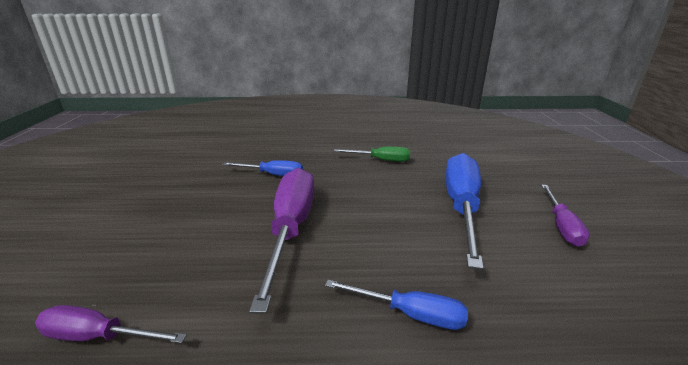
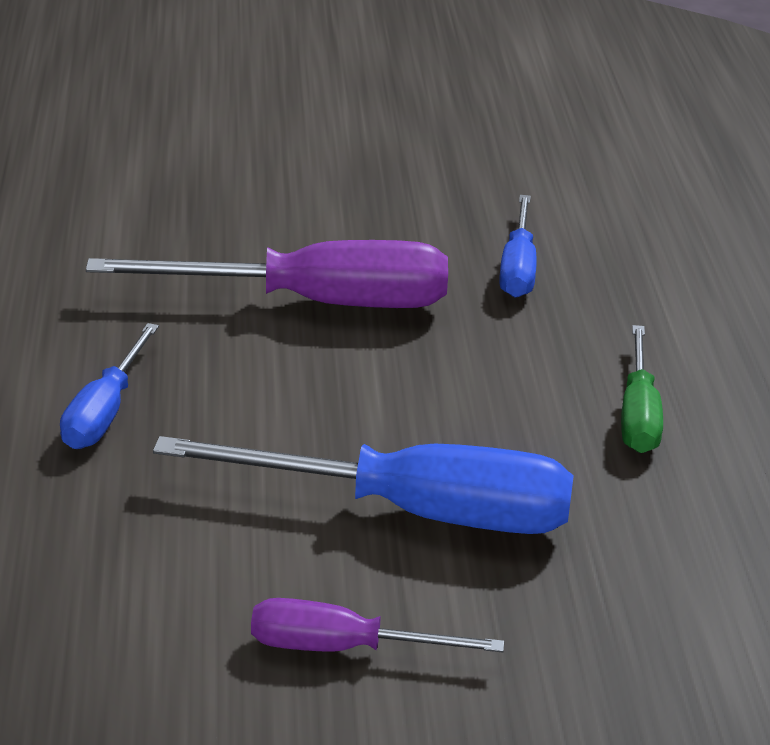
camera: 85 degrees right, 5 degrees up
(99, 336) = (96, 197): purple screwdriver -> none

